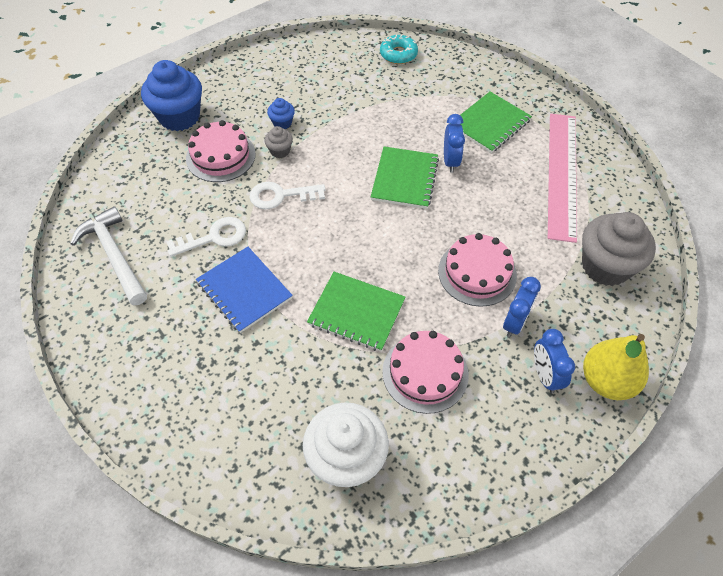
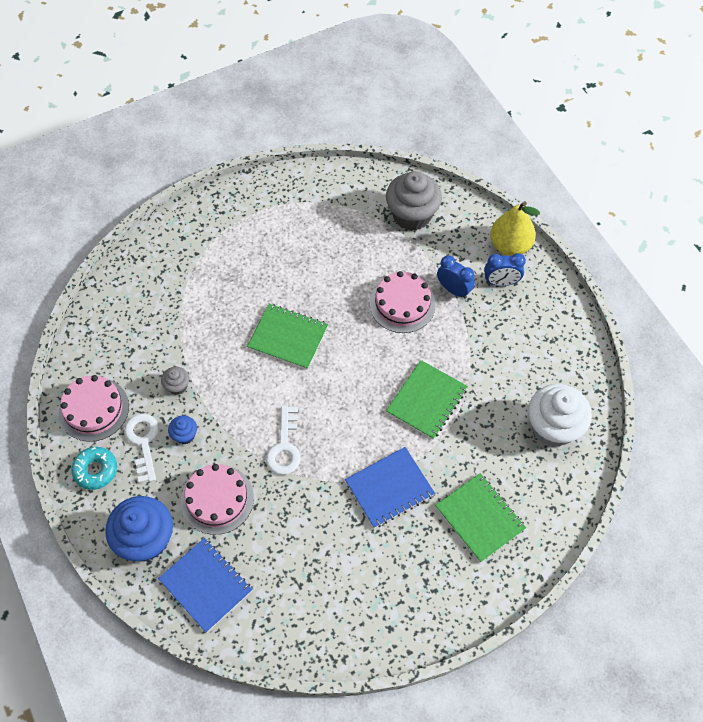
camera: 80 degrees left, 5 degrees up
(114, 255) = (328, 606): white hammer -> none
(137, 163) = (206, 585): none -> blue notebook
(214, 237) = (323, 511): white key -> white key (143, 442)
(280, 151) = (225, 441): grey cupcake -> grey cupcake (177, 386)
(398, 54) = (112, 310): turquoise donut -> turquoise donut (96, 470)
(425, 372) = (489, 361): pink cake -> pink cake (94, 409)
(450, 161) = (275, 296): blue clock -> none
(490, 124) = (236, 254): green notebook -> green notebook (480, 518)
(562, 174) = (311, 216): pink ruler -> none

